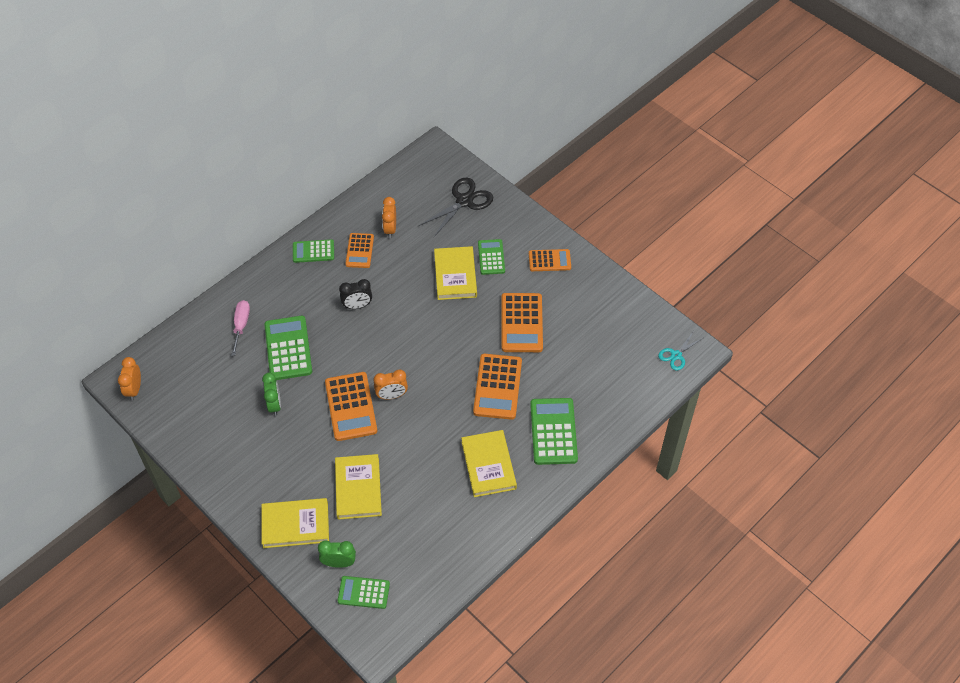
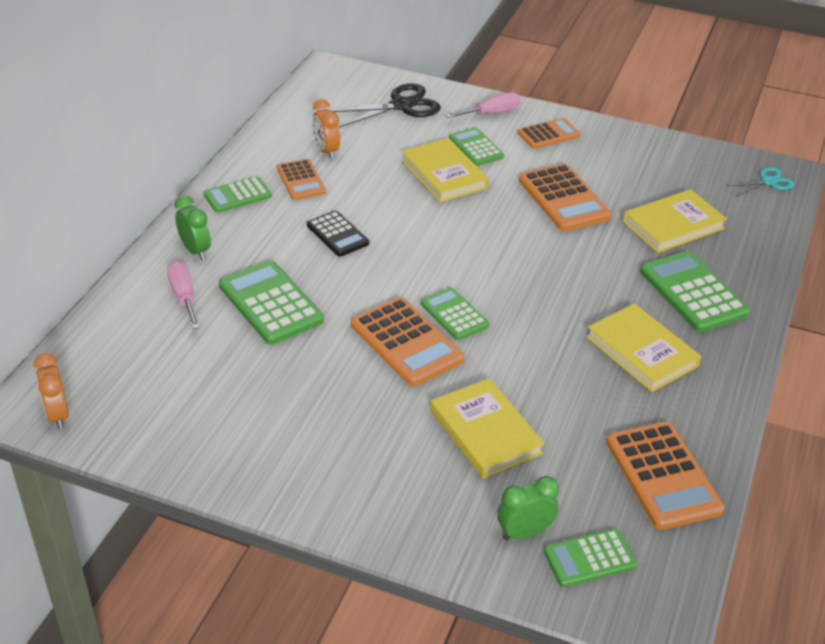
camera: 25 degrees left, 15 degrees down
(274, 405) = (293, 371): green clock -> green clock (195, 250)
(295, 525) = (424, 506): yellow book -> yellow book (673, 225)
(357, 306) = (337, 234): black clock -> black calculator
(391, 395) = (454, 314): orange clock -> green calculator
(464, 201) = (402, 105): black scissors -> black scissors turned 45 degrees clockwise
(497, 387) = (585, 267): orange calculator -> orange calculator (662, 476)
(522, 227) = (491, 113): none -> pink screwdriver
(676, 355) = (768, 182): turquoise scissors -> turquoise scissors turned 135 degrees counterclockwise

